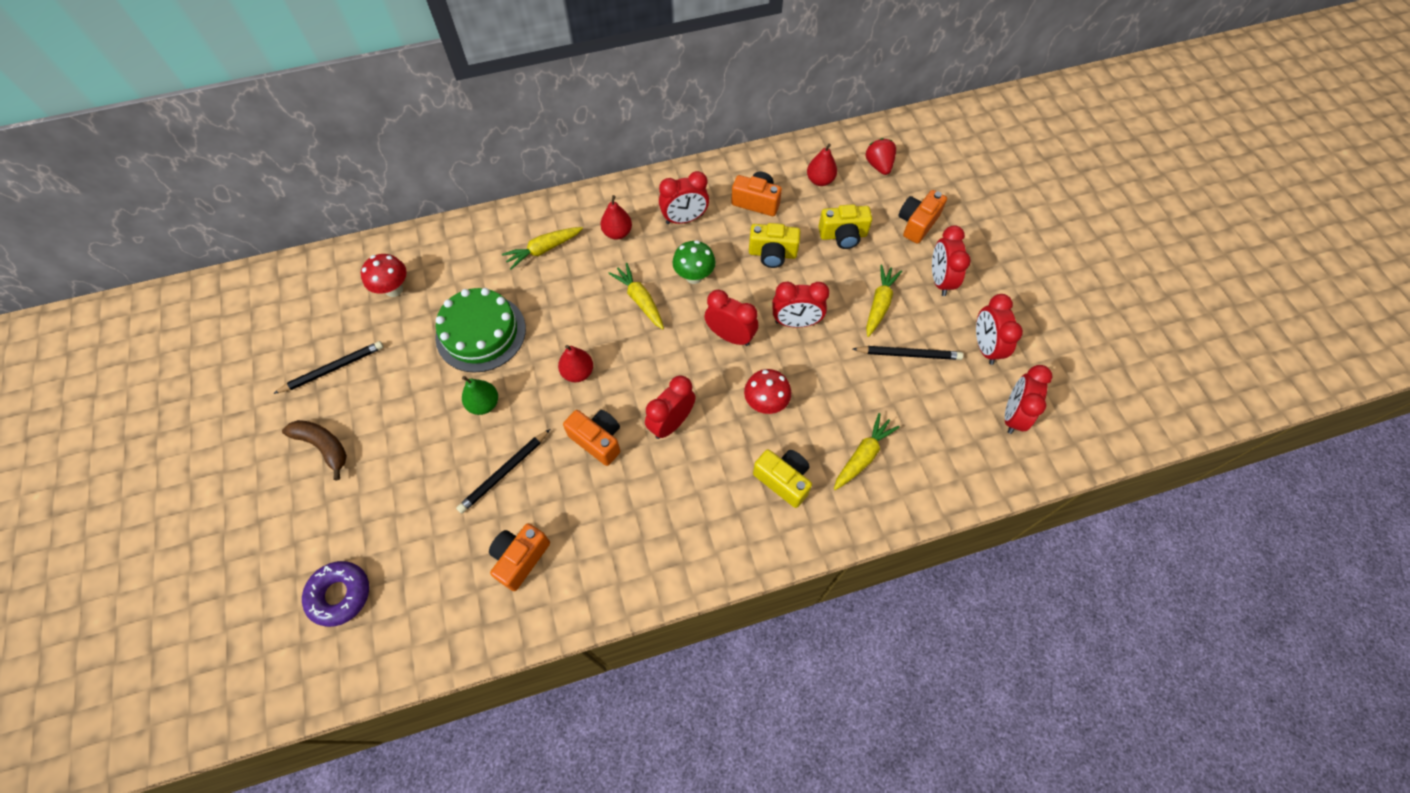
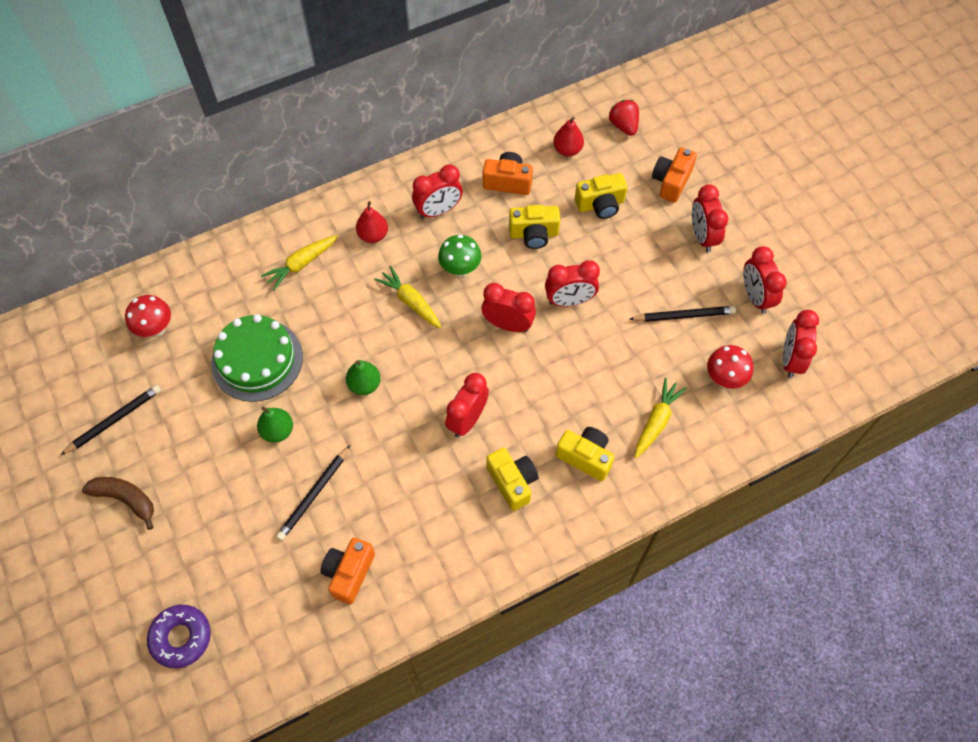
camera: 10 degrees left, 0 degrees up
(578, 372) = (364, 385): red pear -> green pear
(597, 440) = (399, 448): orange camera -> none
(704, 493) = (512, 482): none -> yellow camera
(765, 404) = (555, 386): red mushroom -> red mushroom (724, 379)
(879, 304) = (648, 270): yellow carrot -> none

